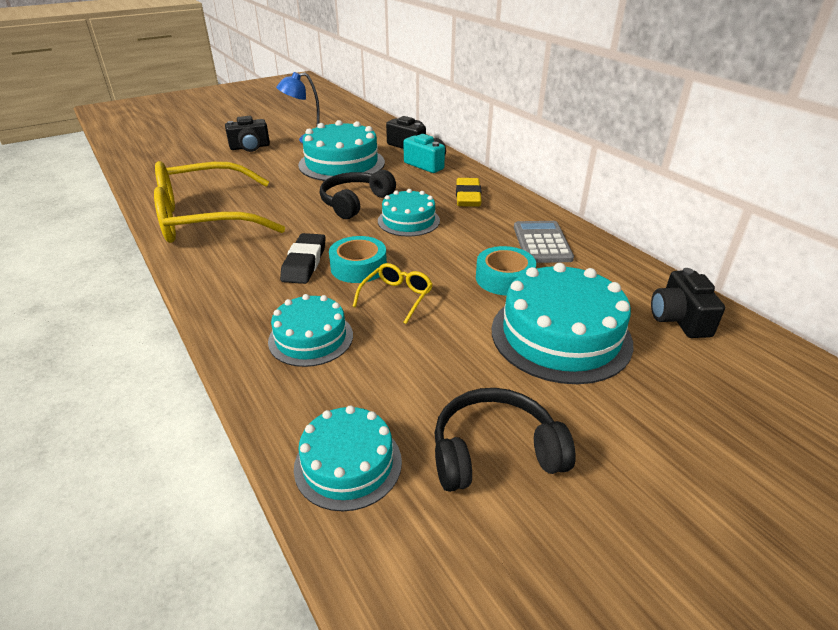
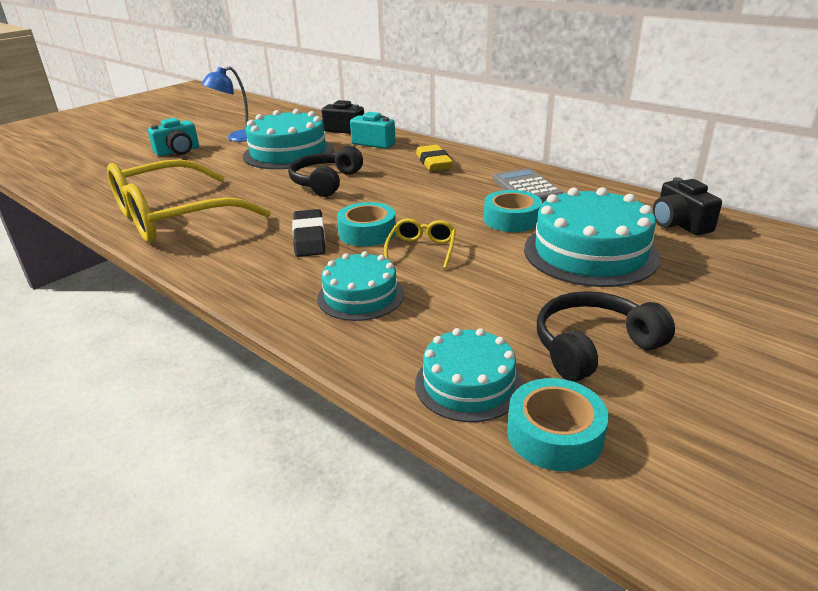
camera: 15 degrees left, 5 degrees down
(250, 147) = (178, 151): black camera -> turquoise camera
(393, 546) = (554, 434): none -> turquoise tape
(408, 221) = (390, 189): turquoise cake -> none

